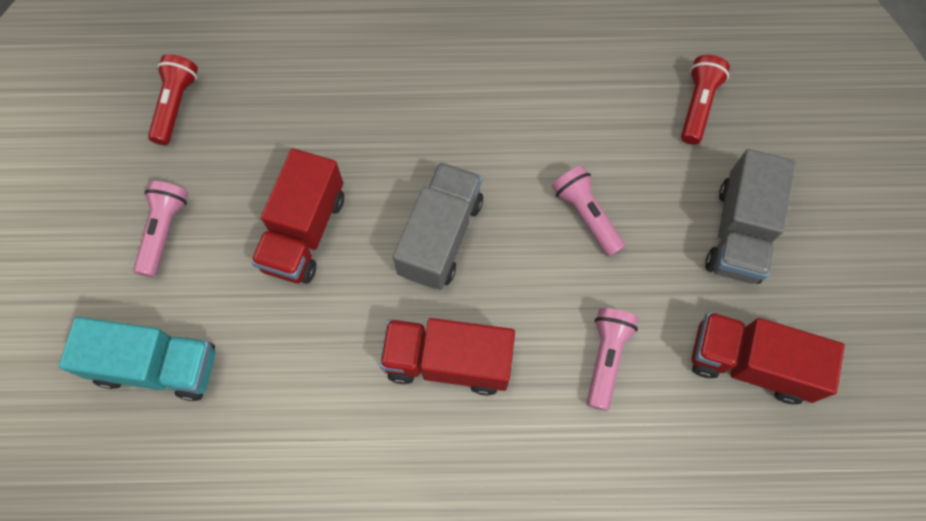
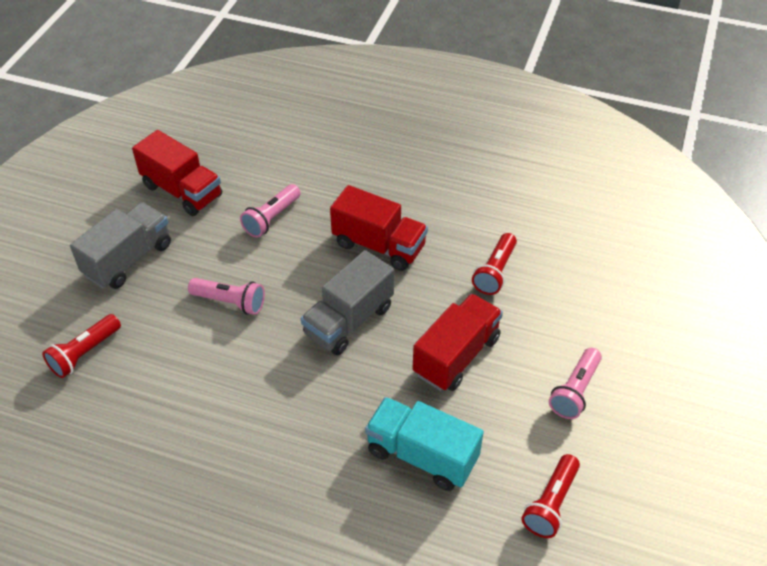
camera: 160 degrees left, 20 degrees down
(157, 366) = (590, 300): turquoise truck -> turquoise truck (422, 455)
(286, 370) = (495, 272): none -> red flashlight
(586, 216) = (230, 302): pink flashlight -> pink flashlight turned 60 degrees counterclockwise

